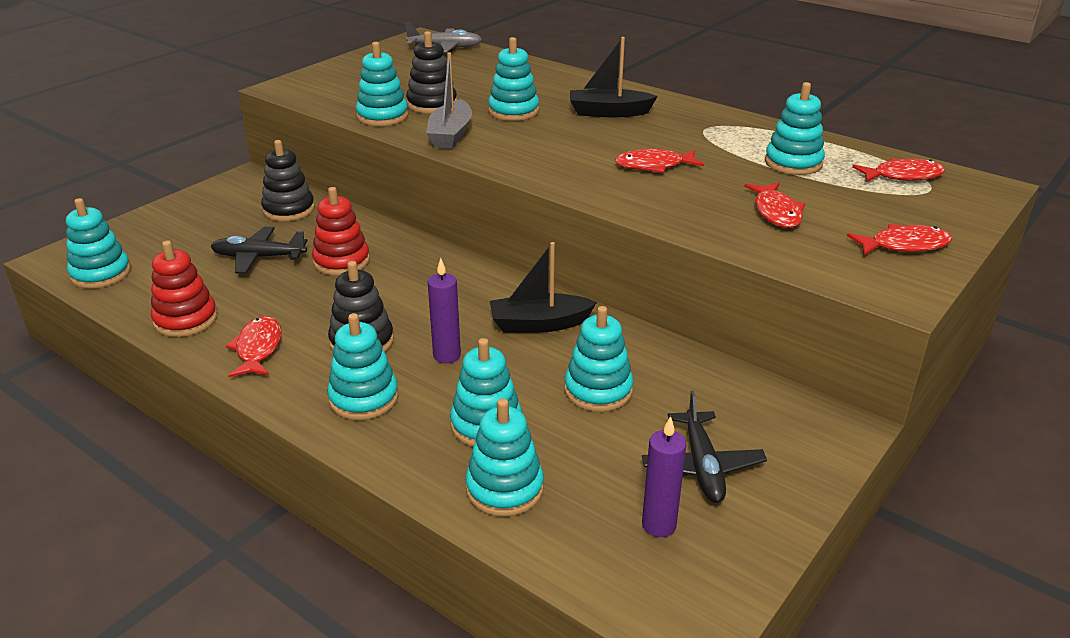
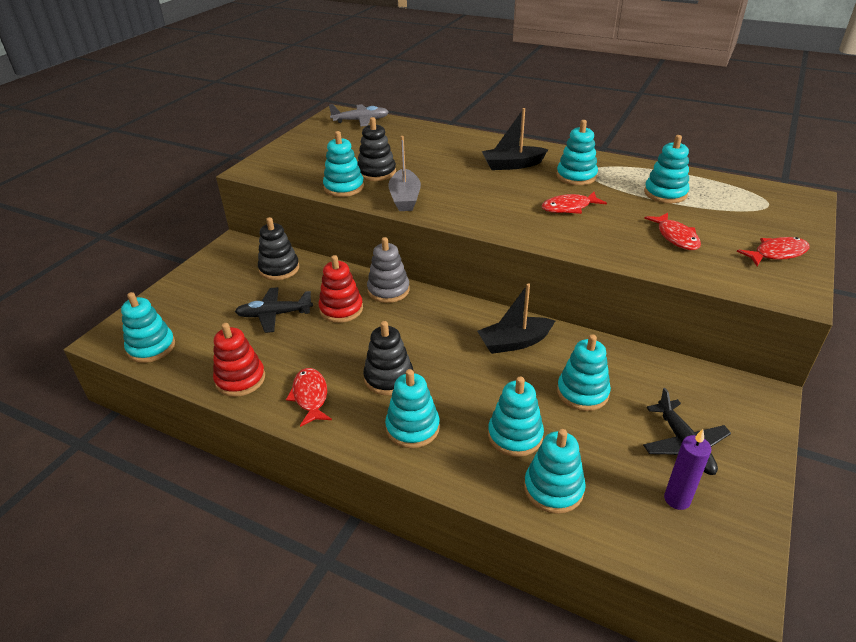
camera: 10 degrees left, 5 degrees up
(410, 248) = (388, 290): none -> grey stacking toy
(447, 355) = (458, 380): purple candle -> none
(513, 111) = (441, 172): turquoise stacking toy -> turquoise stacking toy (576, 176)
(902, 176) = (744, 195): red fish -> none

